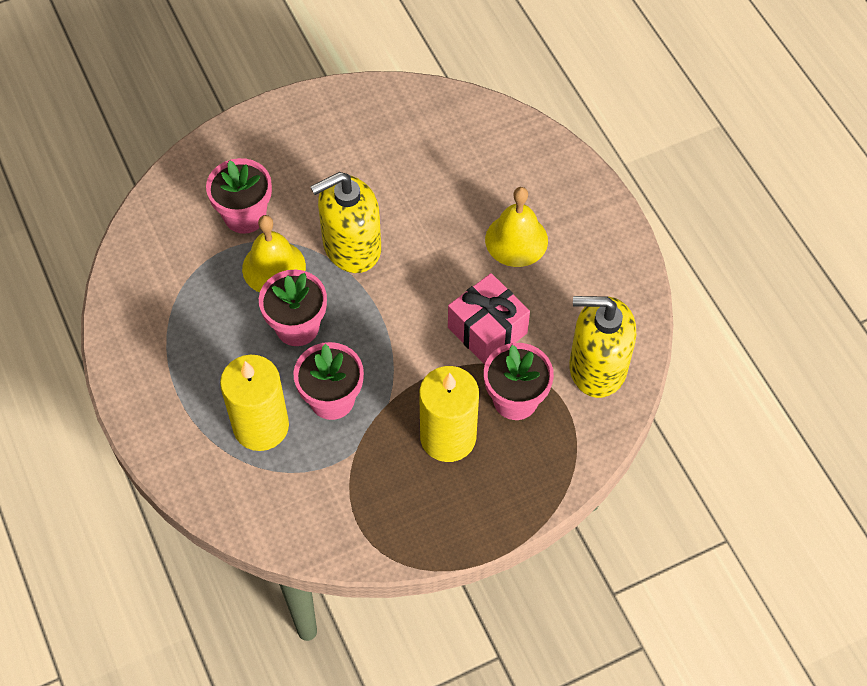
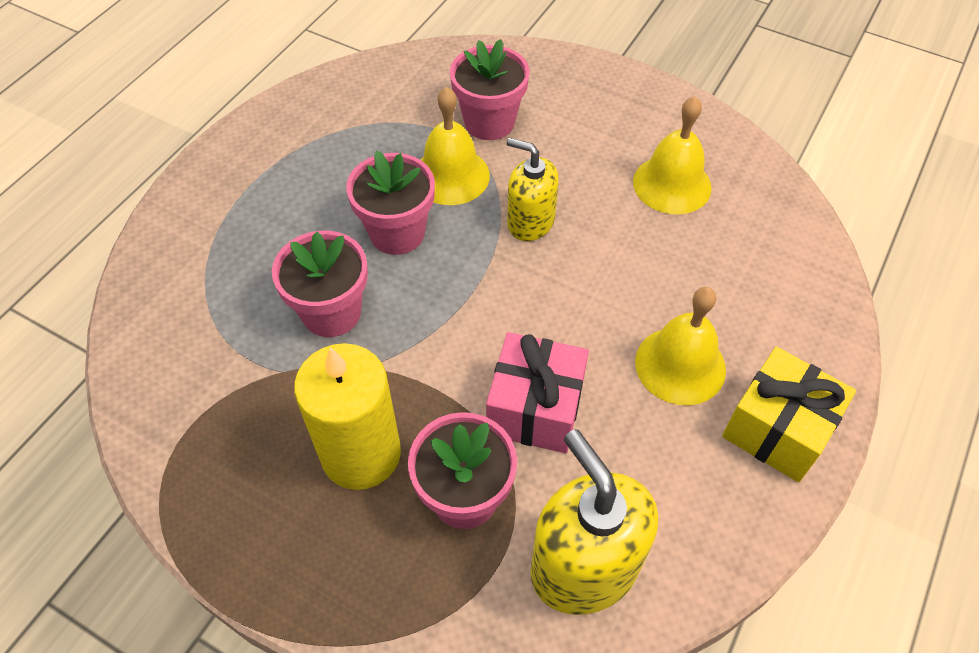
camera: 55 degrees right, 5 degrees down
(261, 426) = (256, 271): yellow candle -> none
(351, 247) = (530, 222): yellow soap dispenser -> yellow soap dispenser, size x0.63
(387, 151) = (672, 184): none -> yellow bell
(589, 223) = (777, 429): none -> yellow gift

